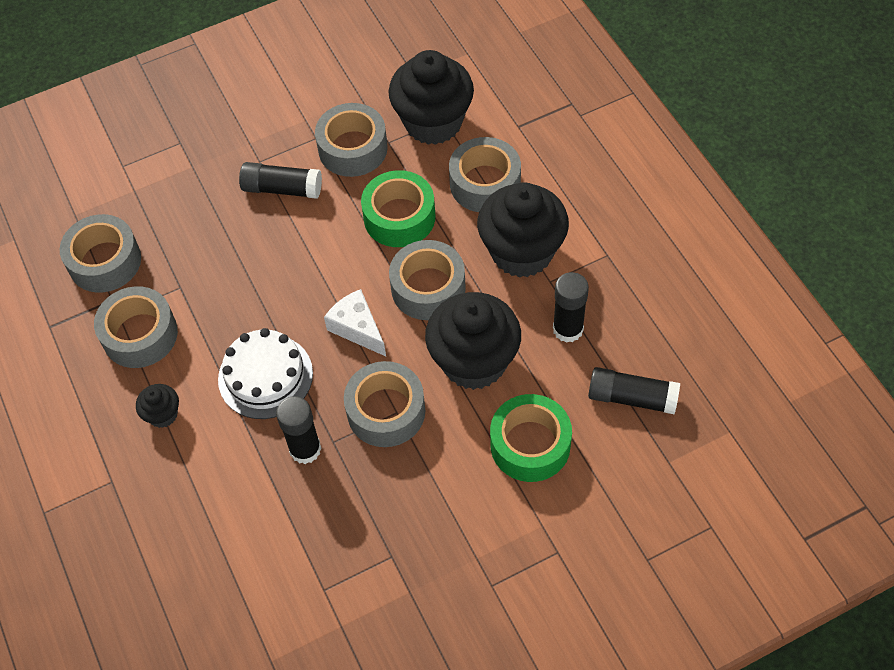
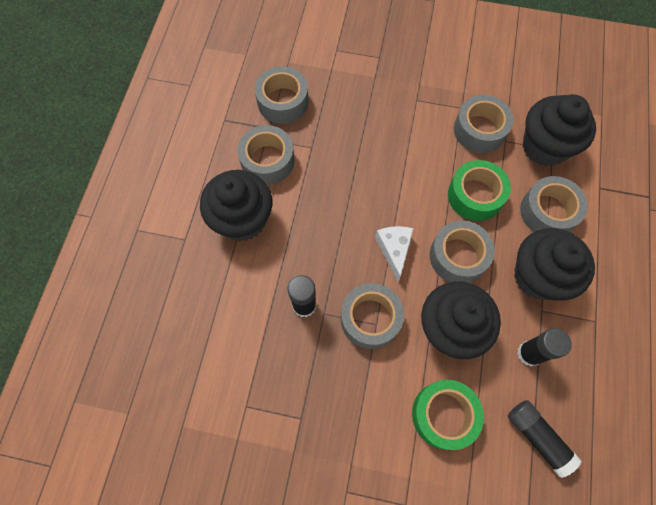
camera: 35 degrees right, 10 degrees up
(163, 414) = (242, 220): black cupcake -> black cupcake, size x2.20
(265, 376) = (317, 240): white cake -> none
(282, 188) = (417, 126): black glue stick -> none

